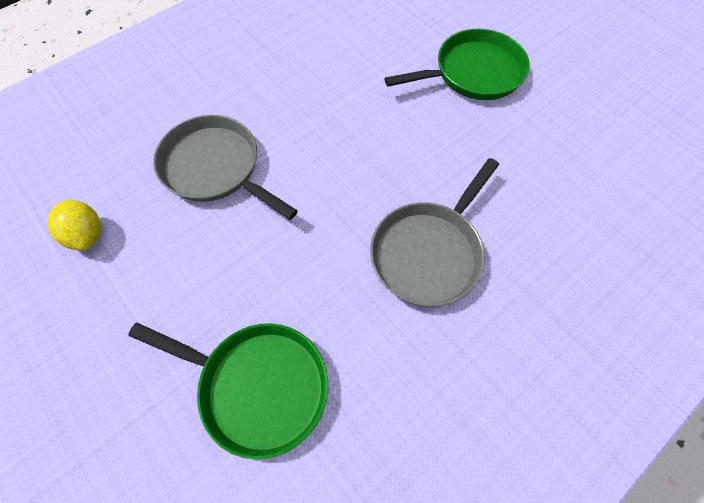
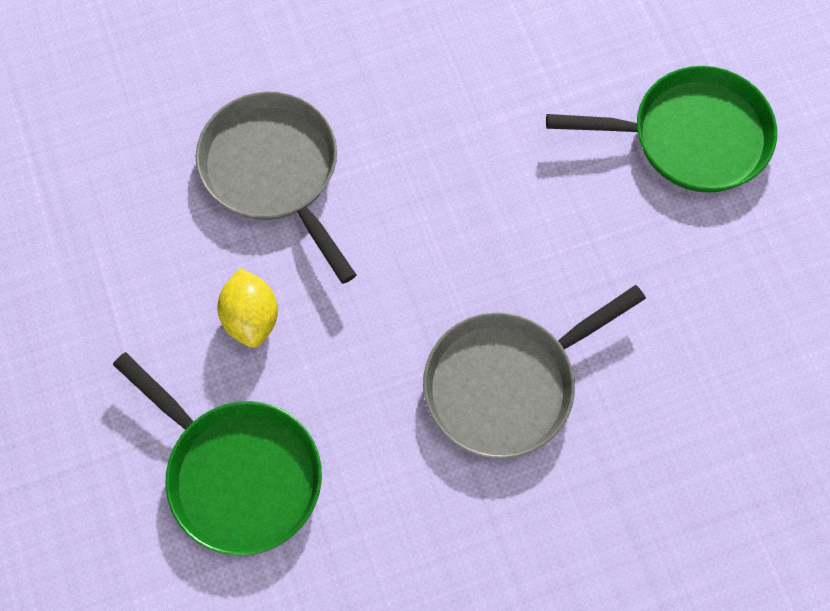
camera: 20 degrees right, 5 degrees up
(87, 234) = (90, 213): yellow lemon -> yellow lemon (251, 318)

